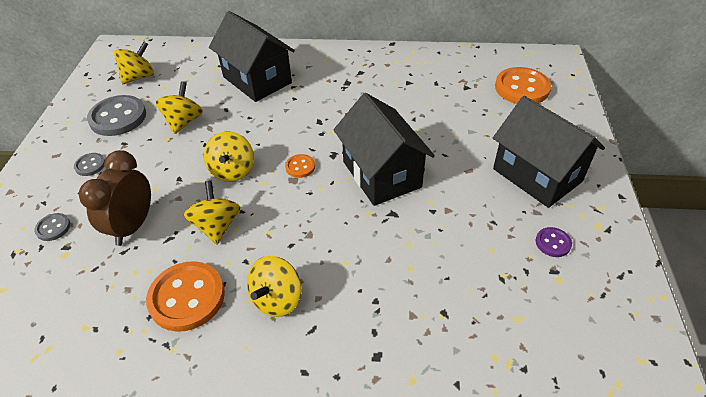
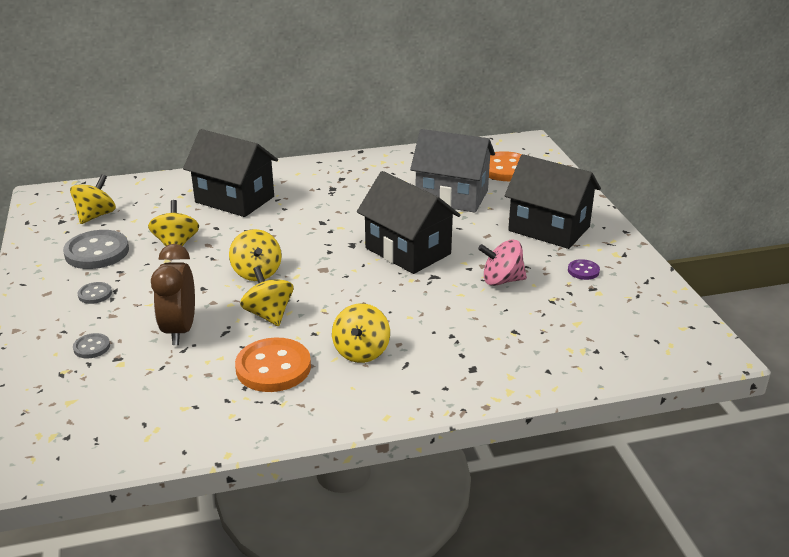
camera: 20 degrees left, 15 degrees down
(300, 167) = (324, 259): orange button -> none
(454, 113) = (451, 197): none -> grey house
(459, 235) = (501, 280): none -> pink spinning top

